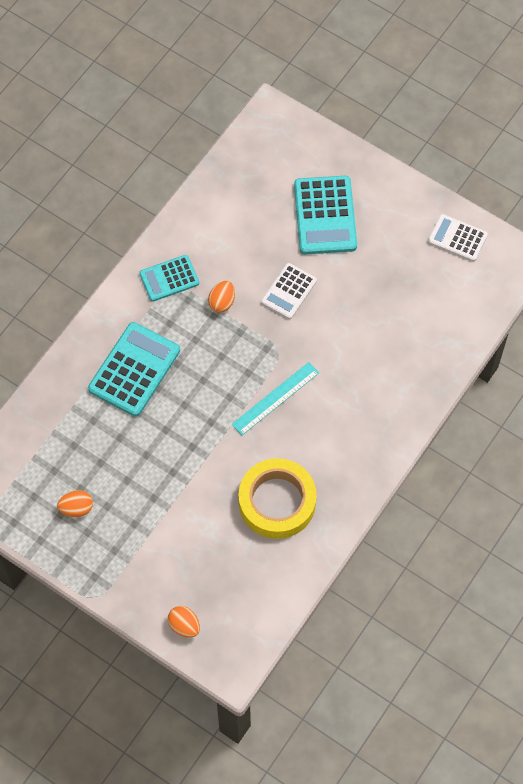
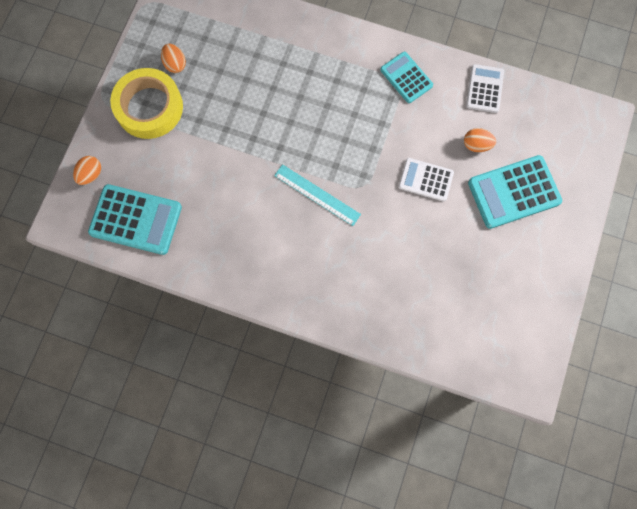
camera: 75 degrees right, 10 degrees up
(134, 370) = (311, 73): turquoise calculator -> turquoise calculator (136, 220)
(222, 302) = (397, 126): orange egg -> orange egg (476, 145)
(277, 502) = (219, 221): yellow tape -> yellow tape (149, 107)
(457, 238) = (532, 320): white calculator -> white calculator (484, 89)

